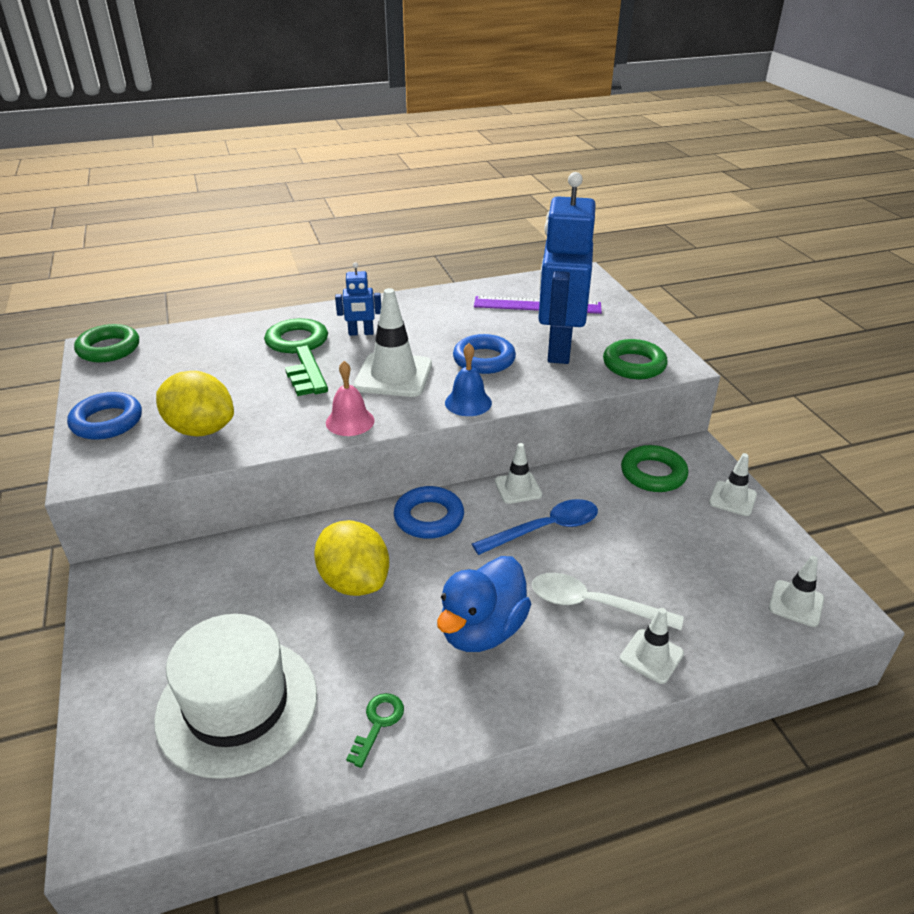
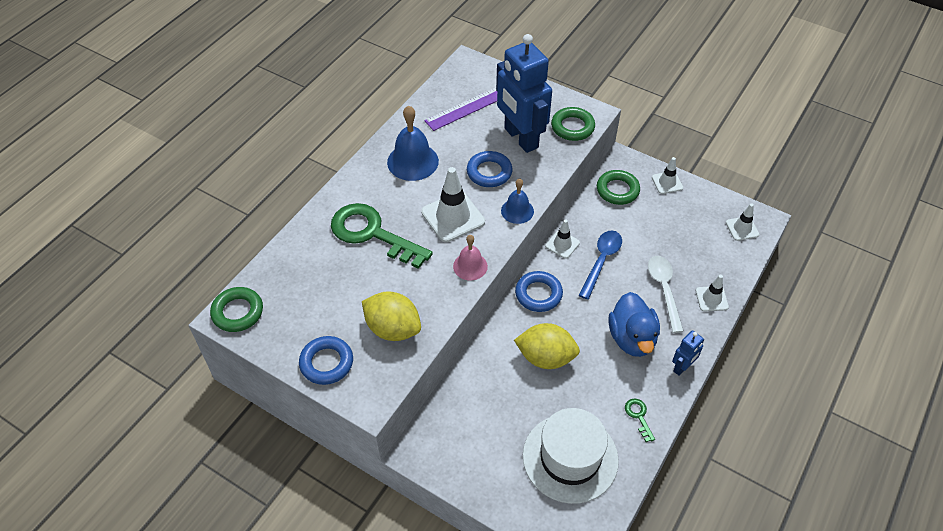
camera: 40 degrees left, 15 degrees up
(201, 429) = (393, 329): yellow lemon -> yellow lemon turned 45 degrees clockwise
(361, 333) = (390, 195): blue robot -> blue robot (682, 367)
(419, 319) = (412, 161): none -> blue bell
(593, 604) = (664, 289): white spoon -> white spoon turned 105 degrees clockwise

